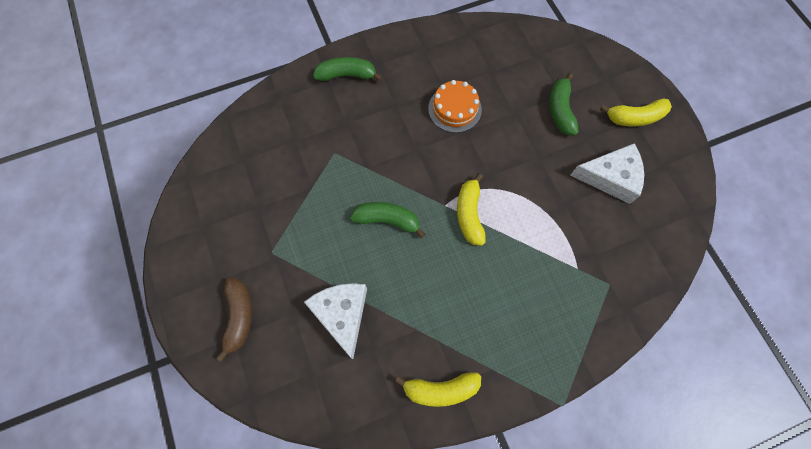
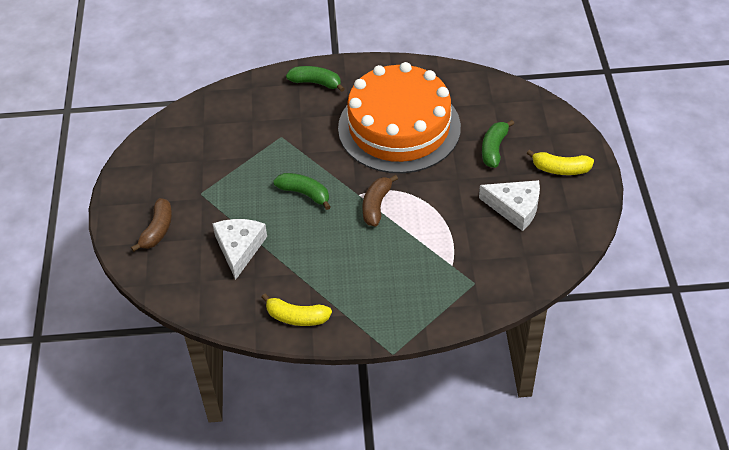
camera: 20 degrees right, 20 degrees down
(454, 109) = (399, 127): orange cake -> orange cake, size x2.48
(469, 214) = (376, 205): yellow banana -> brown banana

